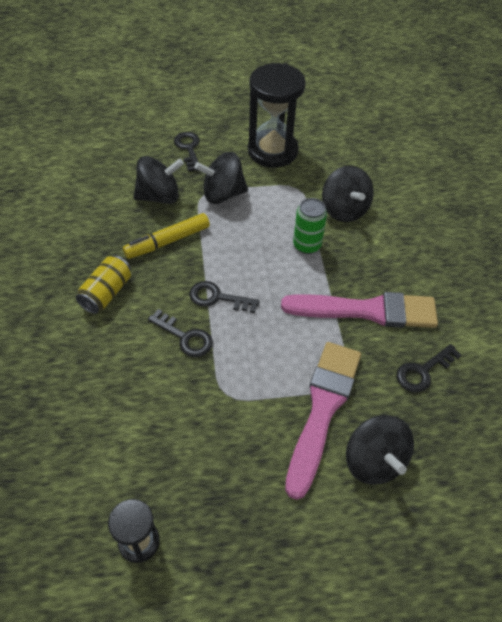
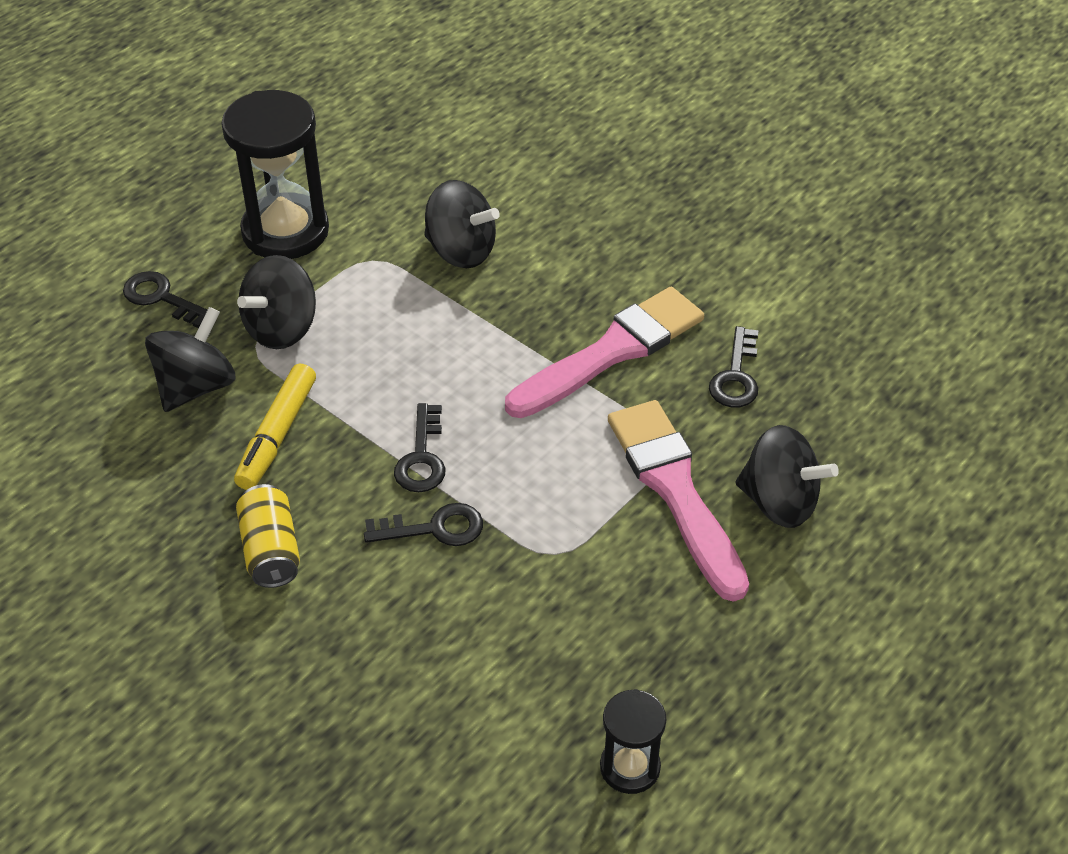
camera: 40 degrees left, 5 degrees down
(217, 298) = (422, 457): black key -> black key turned 60 degrees counterclockwise
(307, 245) = (461, 323): green can -> none

